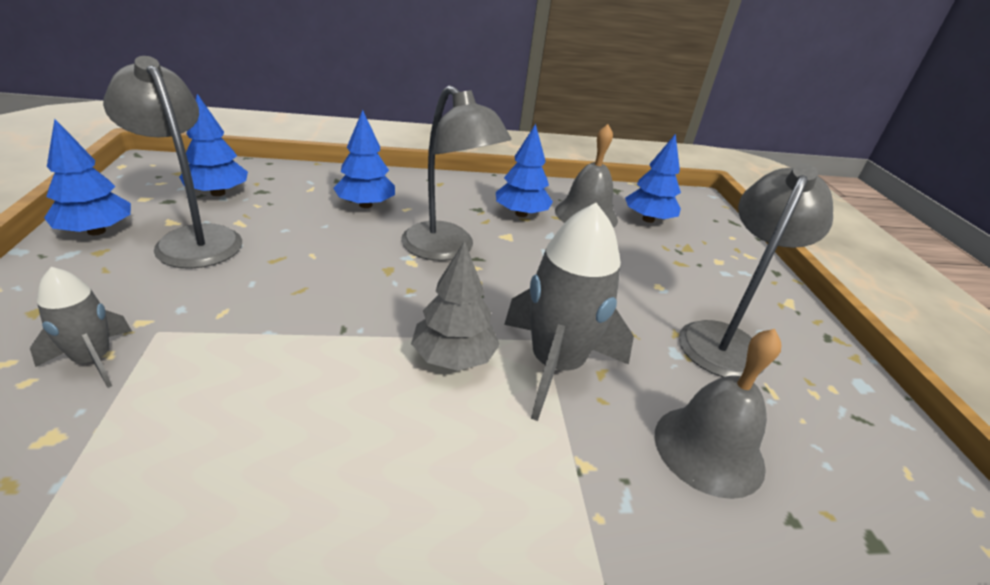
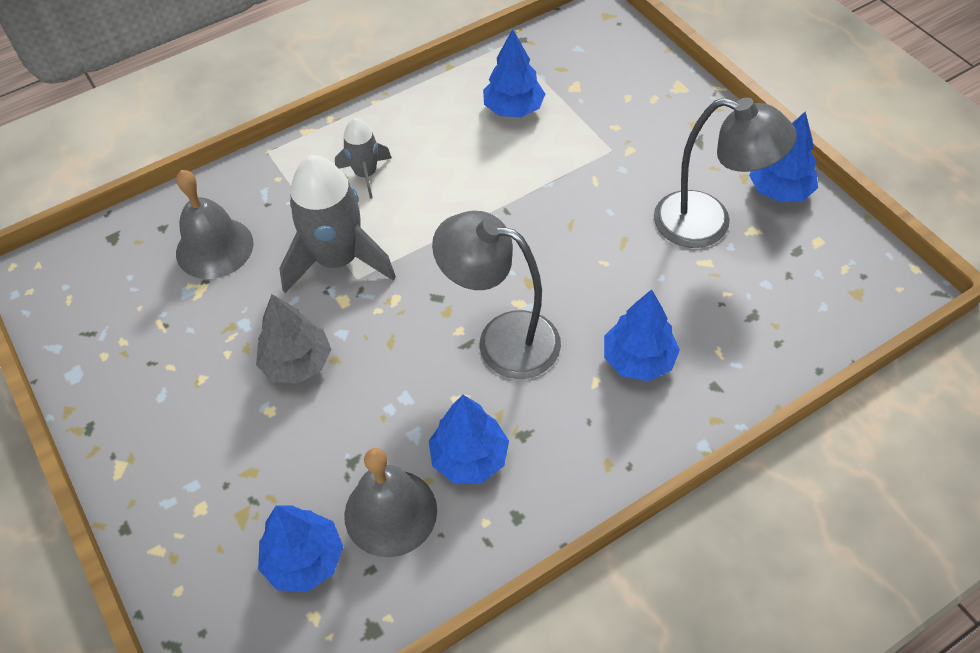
camera: 160 degrees right, 20 degrees up
(93, 360) = (616, 120): grey rocket -> grey rocket (365, 174)
(218, 193) = (780, 287): blue tree -> blue tree (513, 109)
(454, 357) = (414, 228): grey tree -> grey tree (297, 363)
(724, 339) = (198, 364): grey lamp -> none

